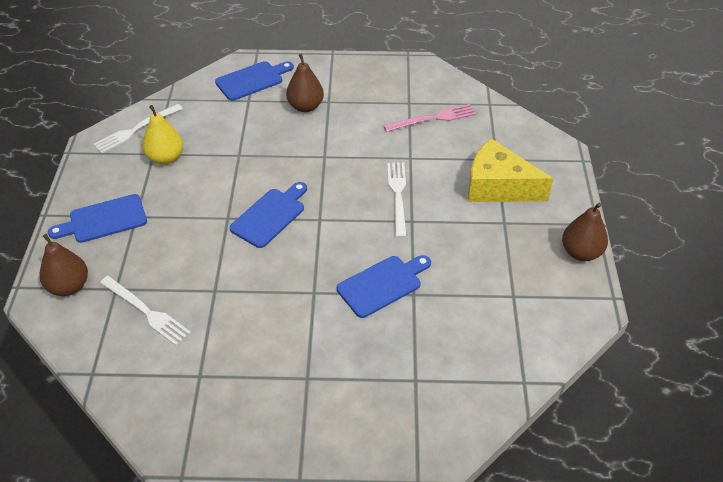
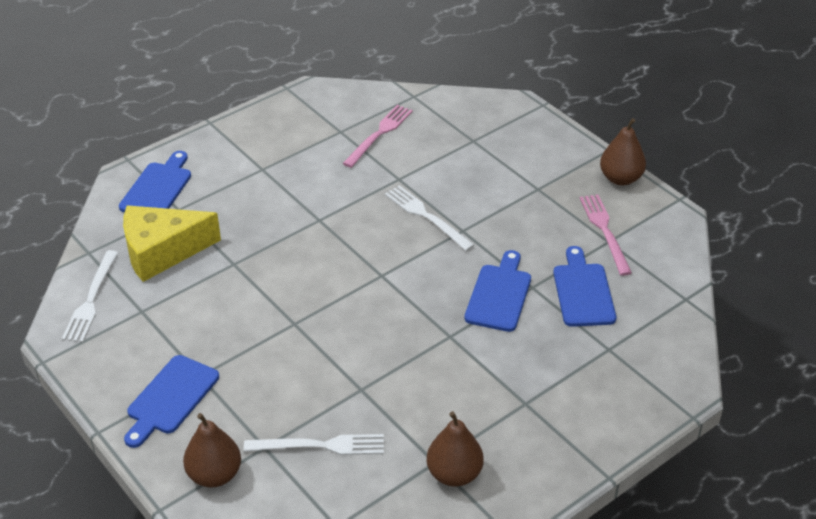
camera: 40 degrees left, 5 degrees down
(166, 158) = (160, 307): yellow pear -> none
(270, 216) = (332, 298): blue cutting board -> blue cutting board (583, 291)
(305, 106) = (245, 185): brown pear -> brown pear (454, 474)
(498, 187) = (501, 162): yellow cheese -> yellow cheese (162, 252)
(519, 286) = (605, 231): none -> pink fork

